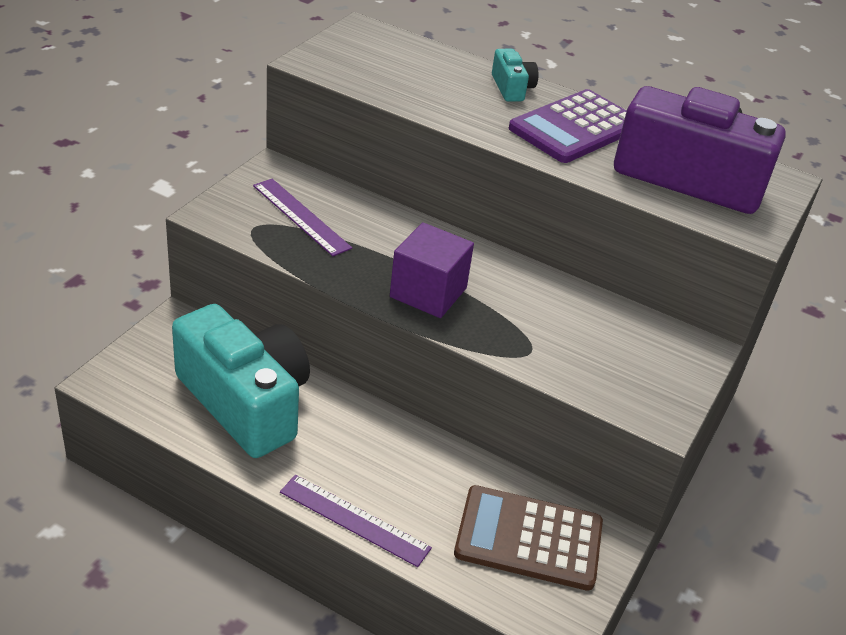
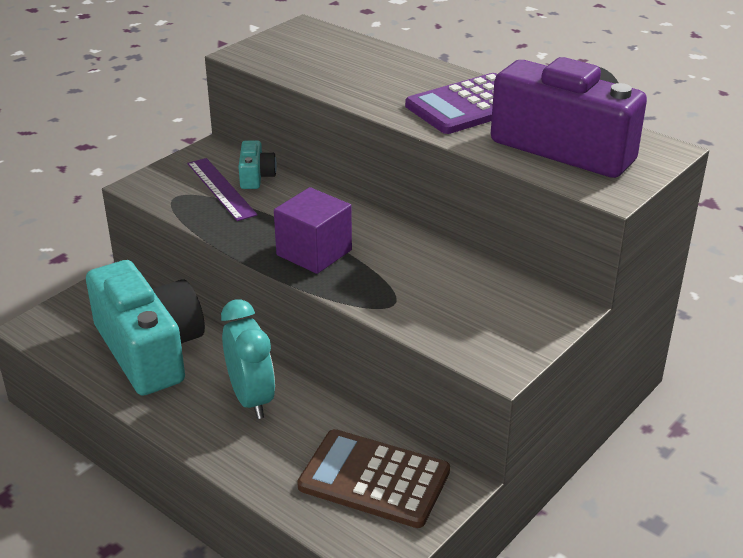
camera: 15 degrees right, 5 degrees down
(354, 520) = (214, 452): purple ruler -> none
(374, 454) = (251, 399): none -> turquoise clock
(512, 88) = (424, 73): turquoise camera -> turquoise camera (256, 176)

